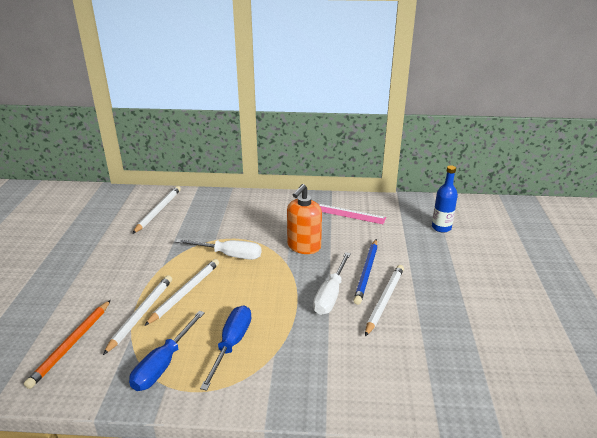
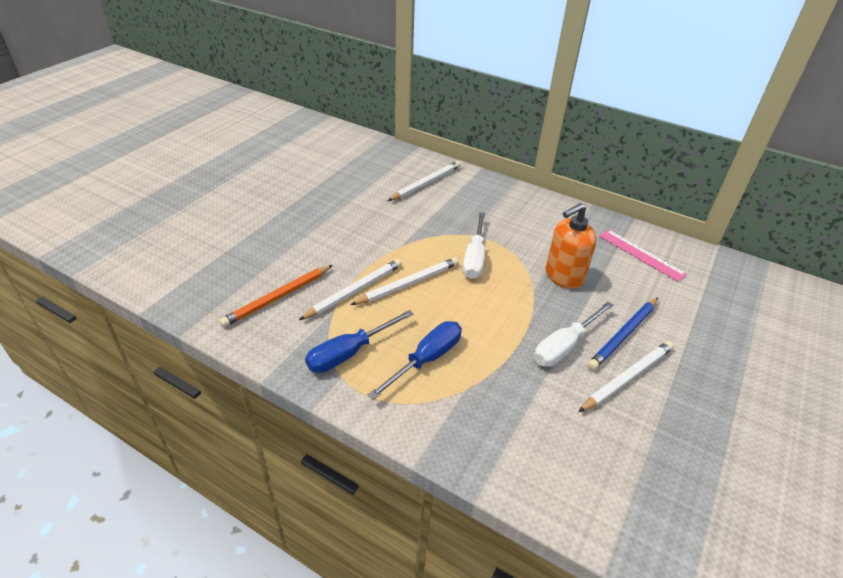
camera: 25 degrees right, 10 degrees up
(229, 255) = (474, 258): white screwdriver -> white screwdriver turned 60 degrees clockwise
(441, 228) = (756, 312): blue bottle -> none

